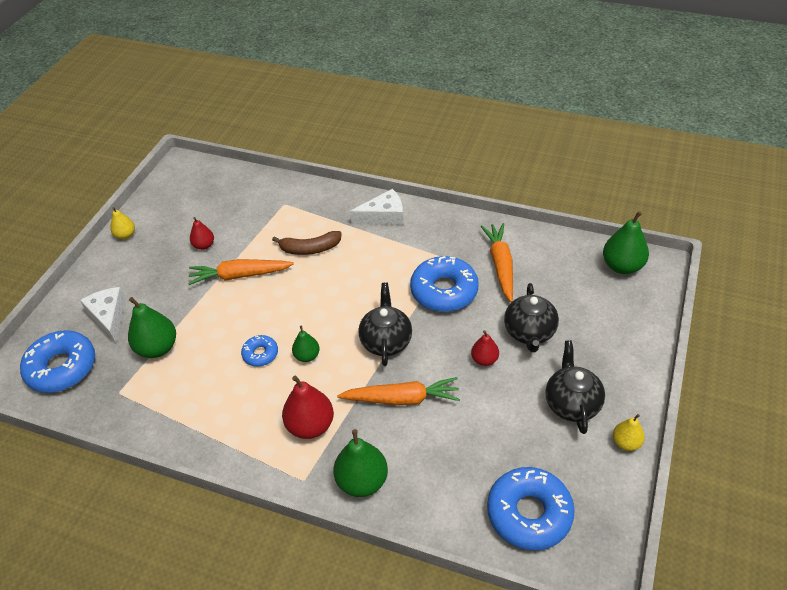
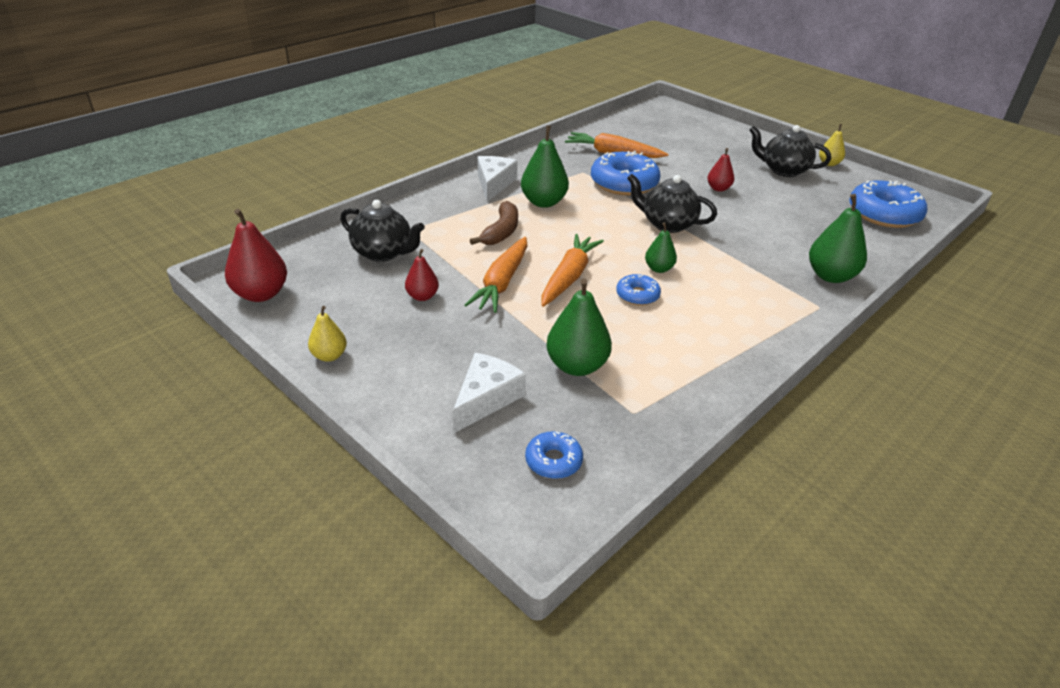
camera: 70 degrees left, 10 degrees down
(62, 368) = (553, 461): blue donut -> blue donut, size x0.51
(109, 317) = (486, 399): white cheese -> white cheese turned 120 degrees clockwise
(310, 425) = (753, 287): red pear -> red pear (261, 294)
(402, 399) = (743, 234): orange carrot -> orange carrot (569, 277)
(529, 333) = (700, 164): black teapot -> black teapot (383, 253)
(622, 266) = (654, 115): green pear -> green pear (543, 202)

